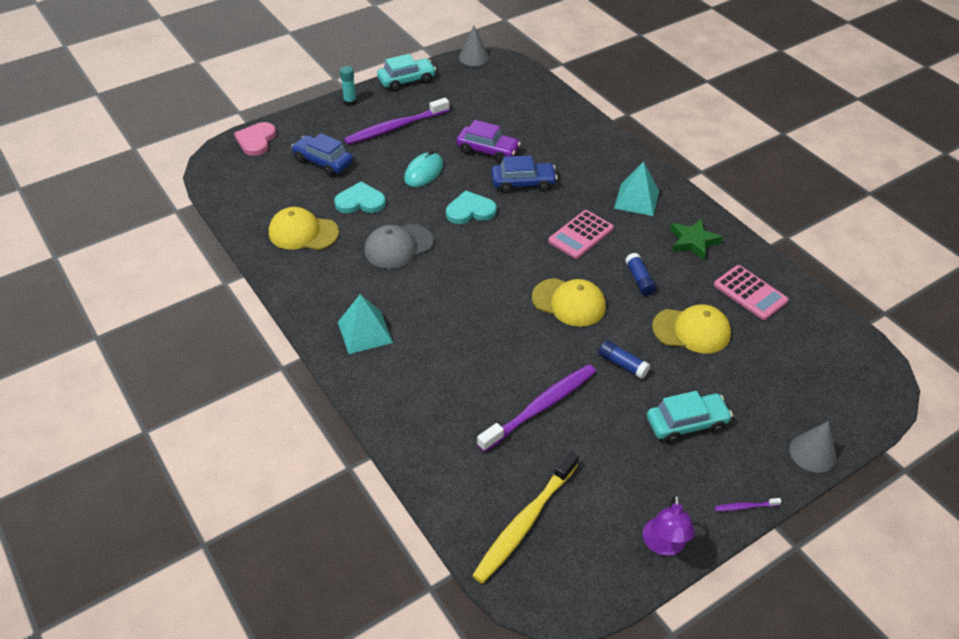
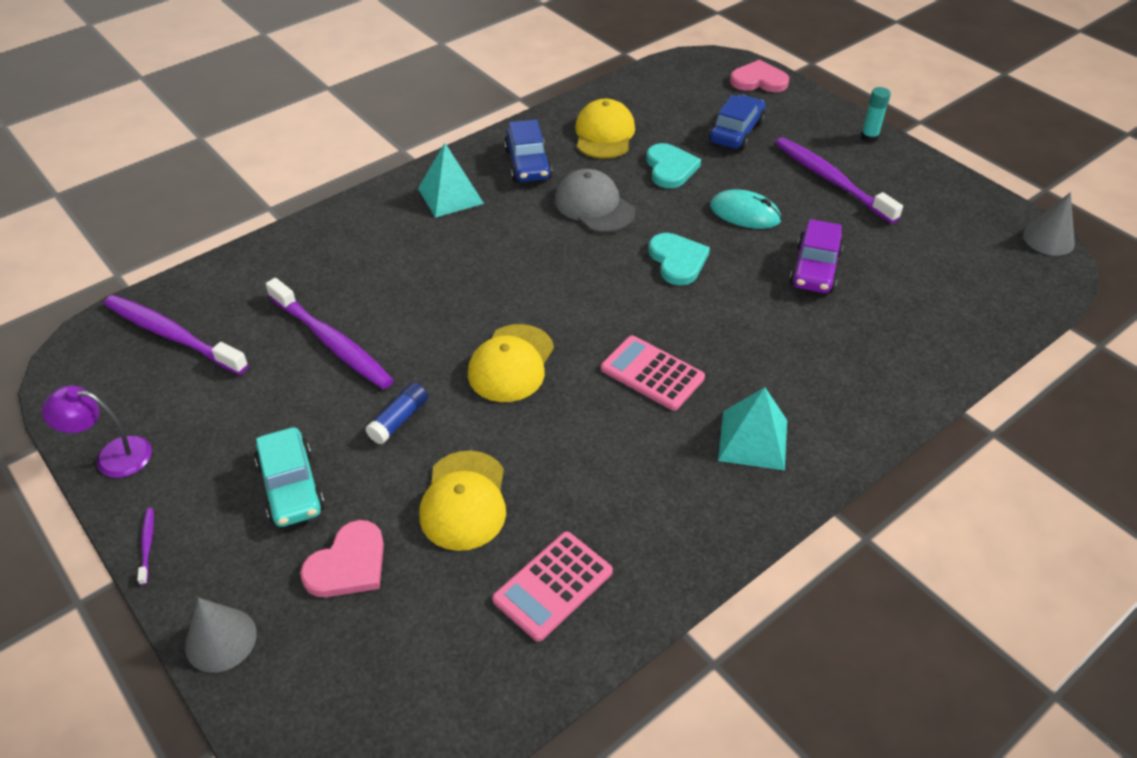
camera: 85 degrees right, 0 degrees up
(406, 80) = (946, 179): turquoise car -> none
(523, 183) = (752, 308): blue car -> blue car (528, 164)
(524, 522) = (172, 335): yellow toothbrush -> purple toothbrush
(639, 279) = (566, 440): blue glue stick -> none
(693, 242) = (665, 512): green star -> none
(747, 389) = (348, 564): none -> pink heart

